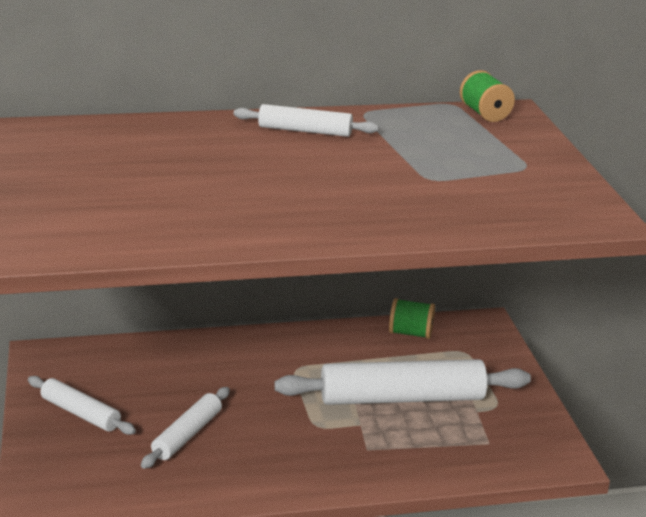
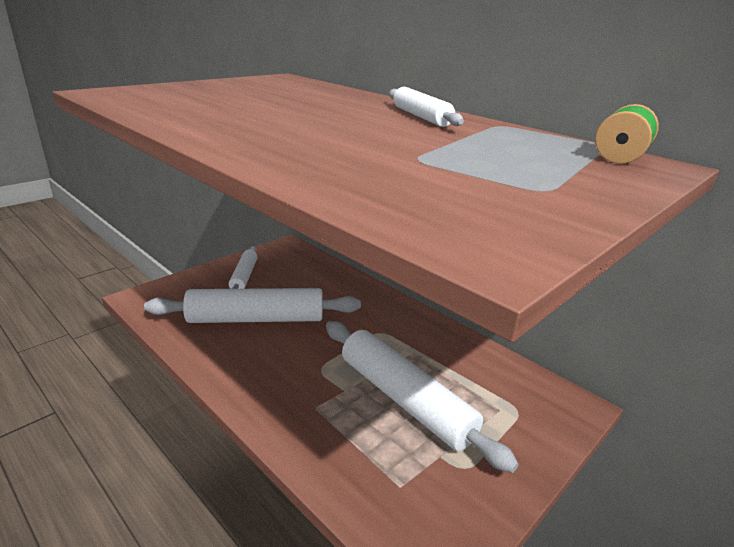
camera: 55 degrees right, 0 degrees up
(187, 435) = (256, 319): white rolling pin -> white rolling pin, size x1.84
(410, 333) = (499, 368): green spool -> none

